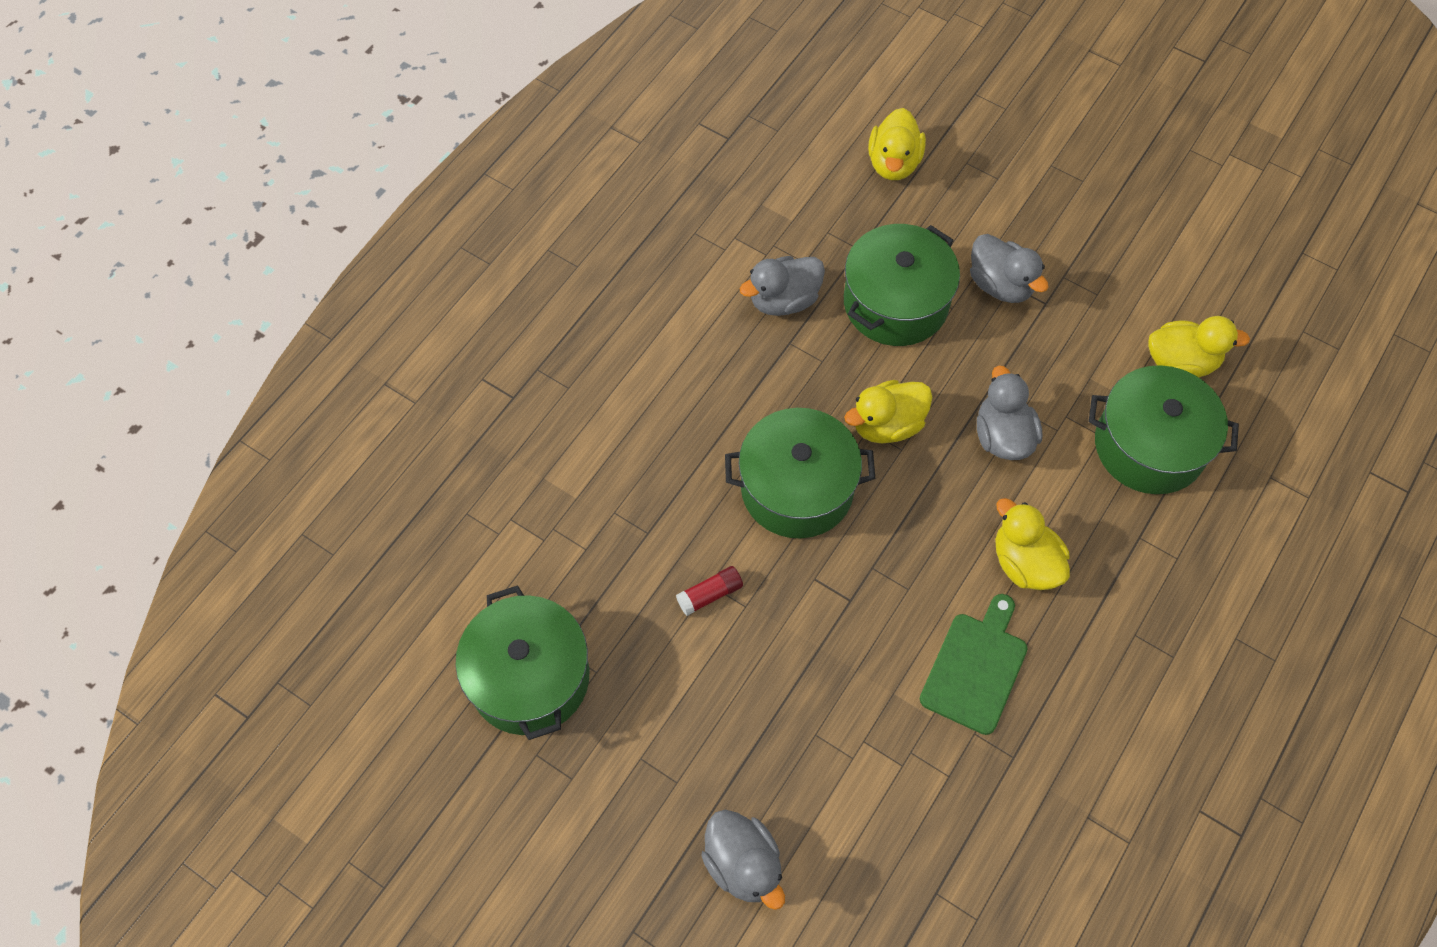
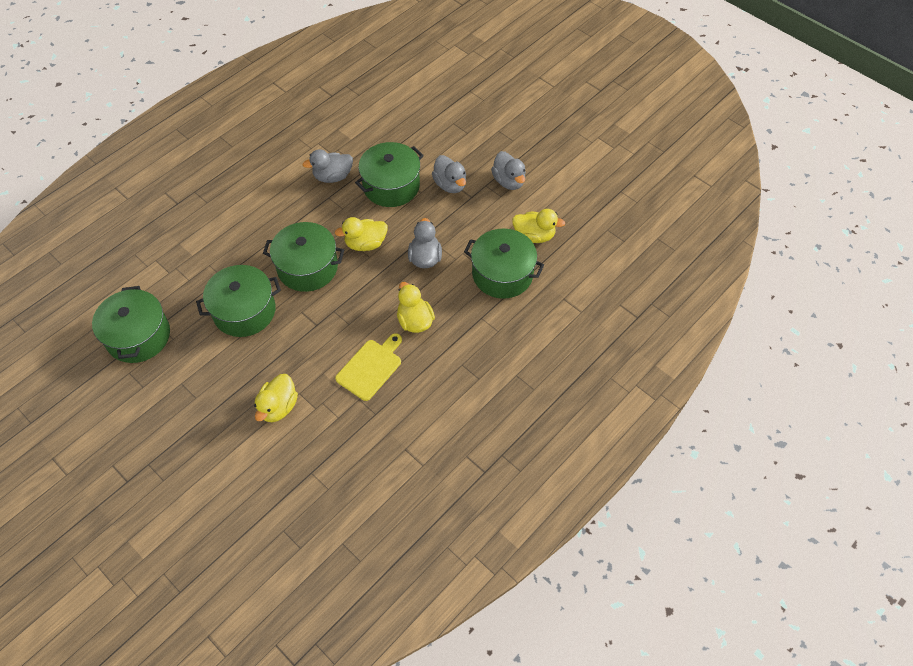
camera: 10 degrees right, 5 degrees down
(710, 594) = (244, 311): red glue stick -> green pot
(743, 864) = (216, 442): grey duck -> grey duck (509, 181)
(893, 163) = (414, 119): yellow duck -> yellow duck (278, 407)
(975, 668) = (370, 367): green cutting board -> yellow cutting board

